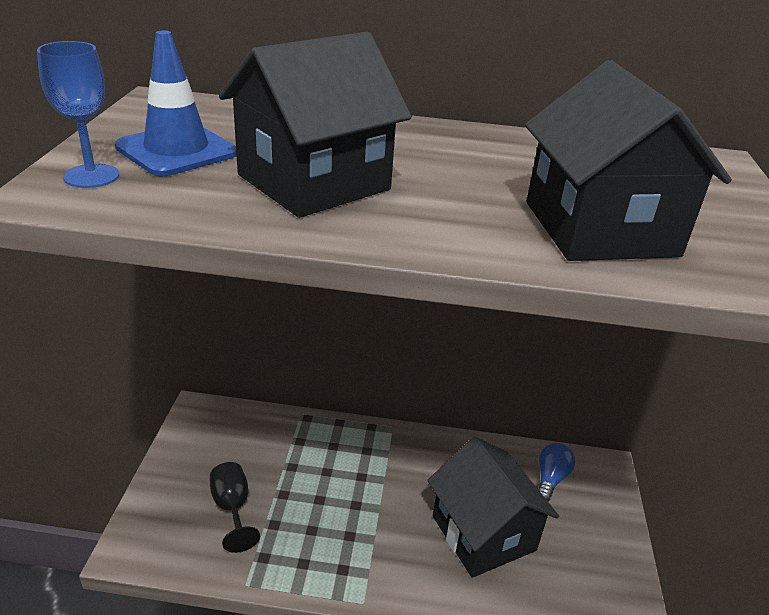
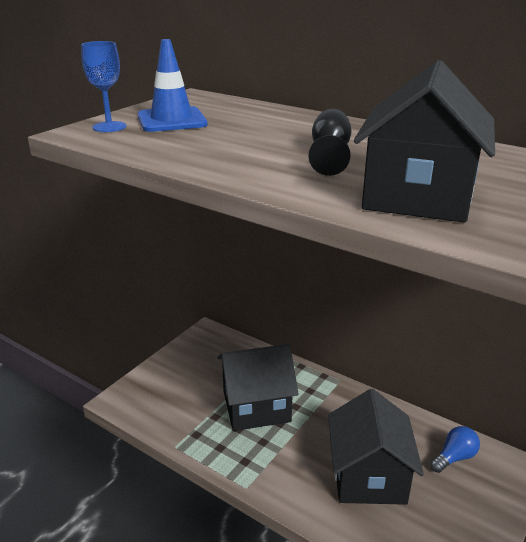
camera: 30 degrees right, 5 degrees down
(232, 508) = (194, 397): black goblet -> black goblet (330, 155)
(313, 182) = (236, 145): black house -> black house (256, 406)

